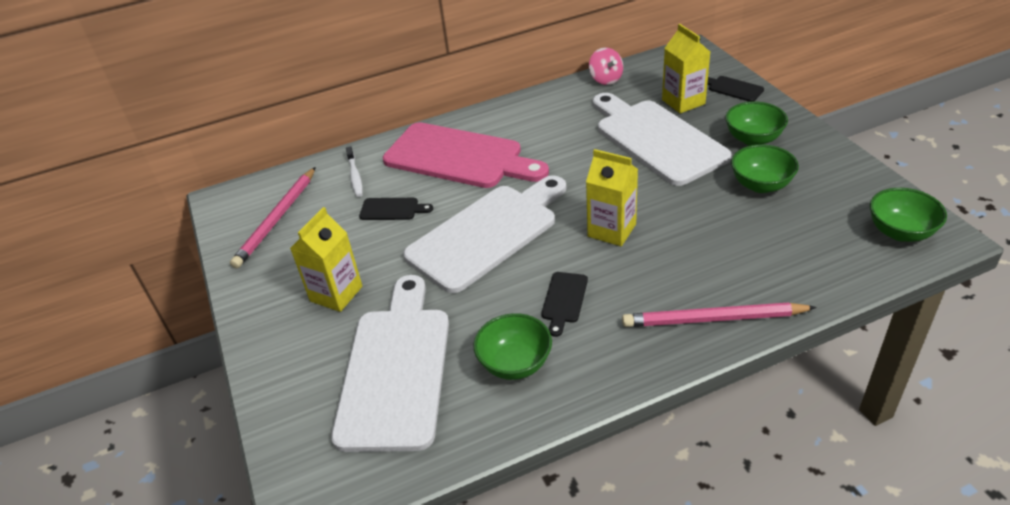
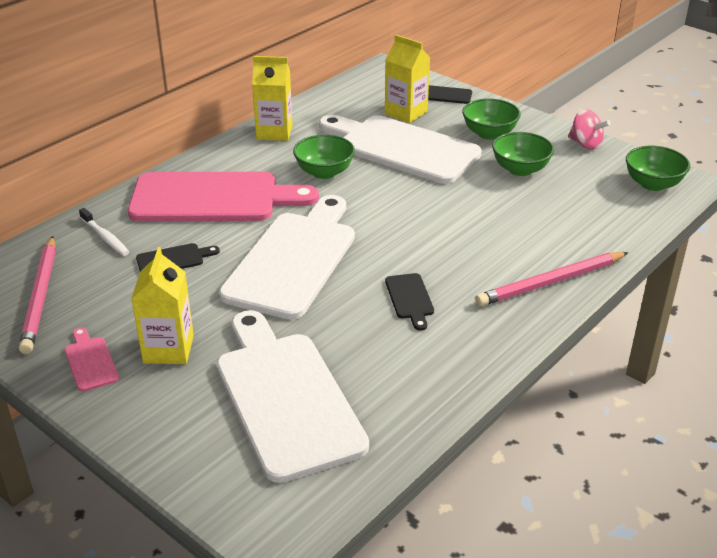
camera: 30 degrees left, 5 degrees down
(274, 288) = (90, 361): none -> pink cutting board
(515, 363) = (401, 361): green bowl -> green bowl (324, 172)
(605, 79) = (317, 104): pink spinning top -> pink spinning top (585, 144)
(611, 230) = (414, 232): yellow carton -> yellow carton (274, 132)

